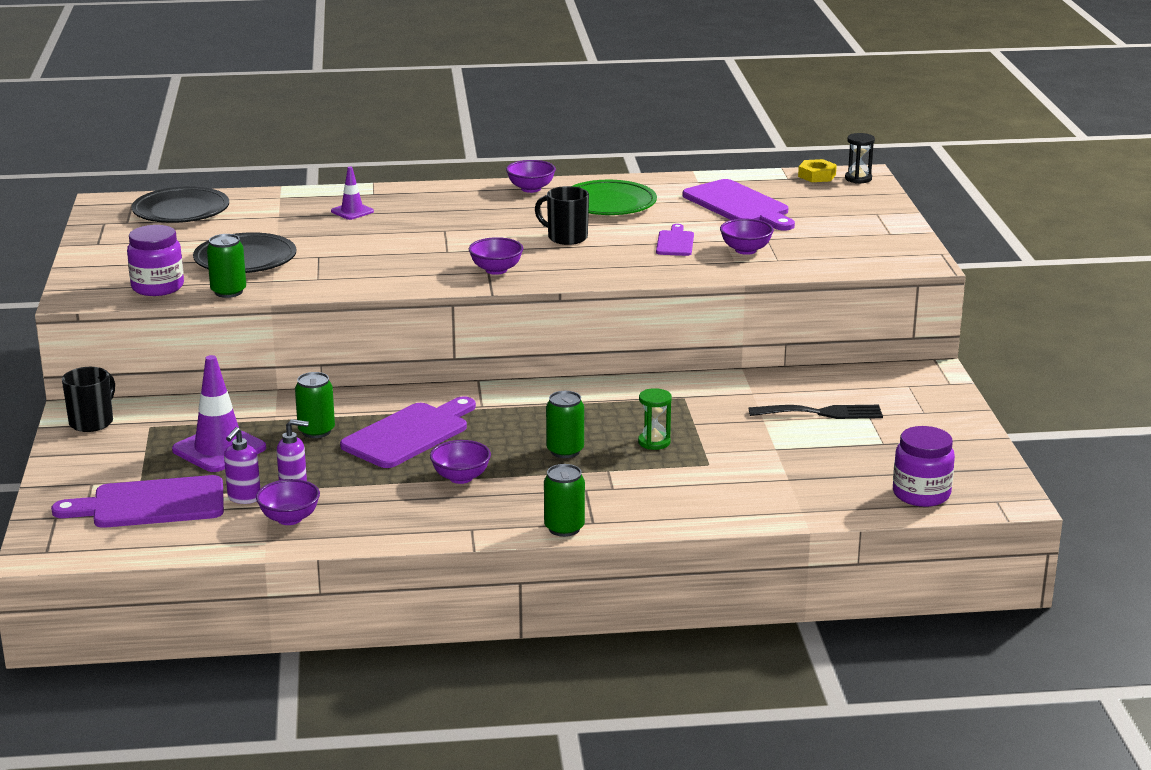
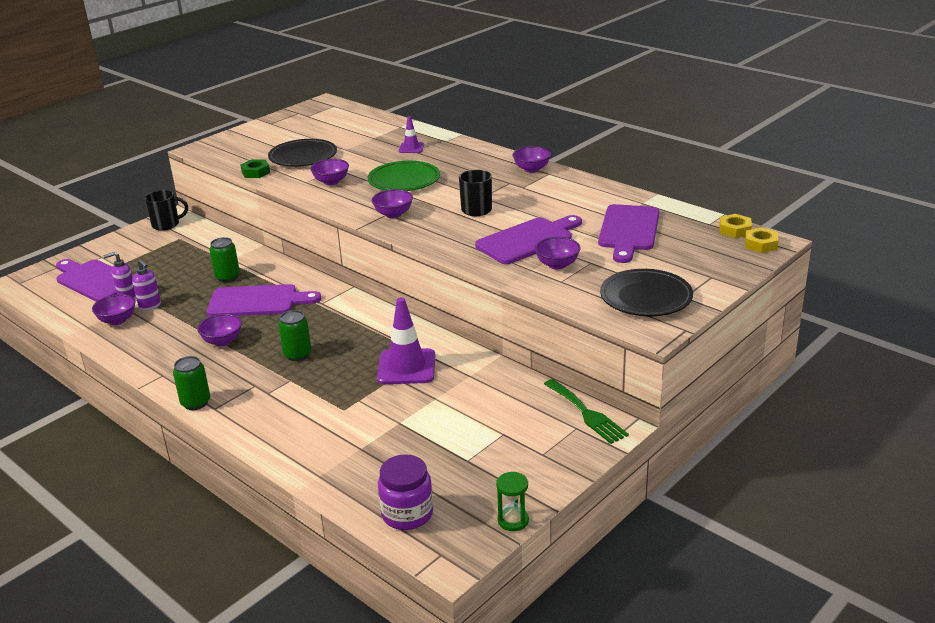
camera: 50 degrees right, 5 degrees up
(157, 287) = (237, 157): purple jar -> none
(181, 211) = (341, 118): black plate -> black plate (646, 298)
(219, 449) = (175, 265): purple traffic cone -> purple traffic cone (406, 367)
(228, 292) = (255, 172): green can -> green nut
(348, 268) = (331, 182): none -> purple bowl
(609, 204) = (551, 197): green plate -> green plate (404, 181)
(654, 442) = (348, 376): green hourglass -> green hourglass (513, 520)
(675, 242) = (528, 240): purple cutting board -> purple cutting board, size x1.87
(822, 413) = (478, 414): black fork -> none
(858, 179) = (761, 244): black hourglass -> yellow nut
(895, 373) = (586, 413): none -> green fork

